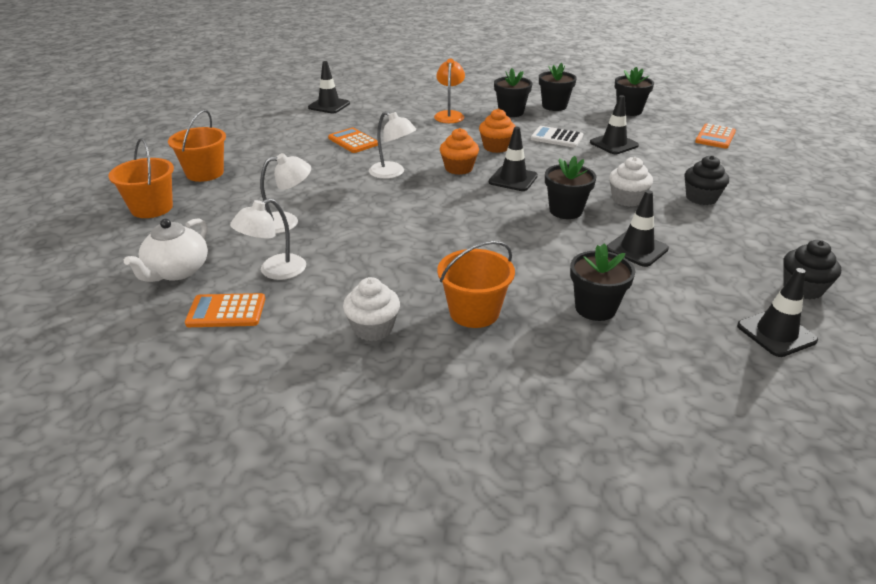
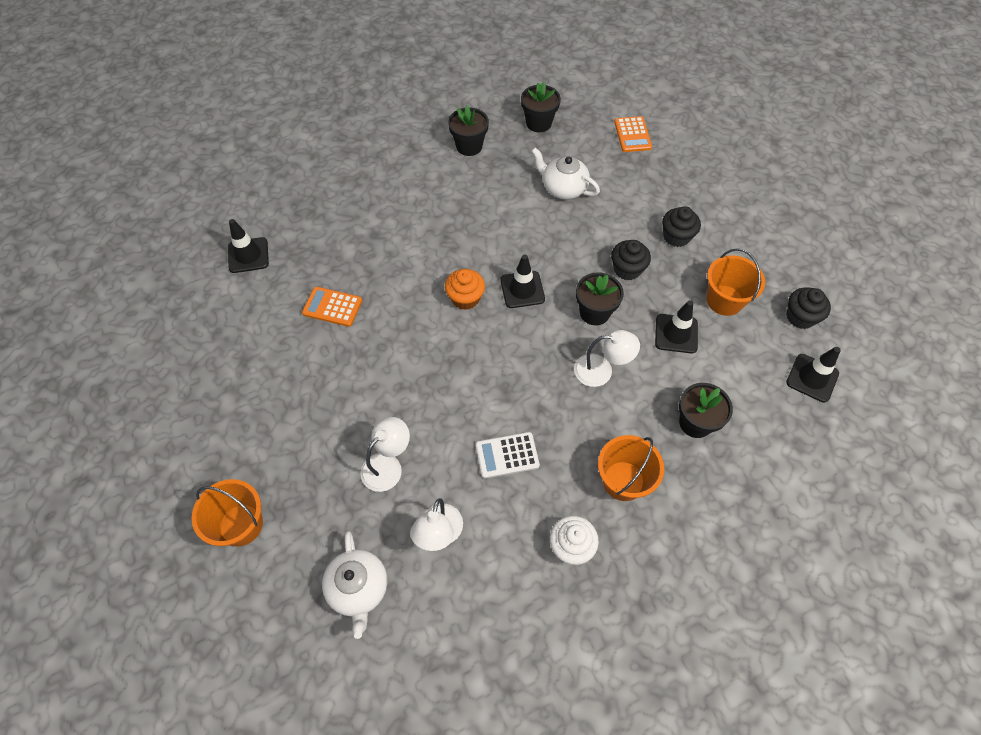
camera: 35 degrees left, 25 degrees up
(205, 173) = (235, 442): orange bucket -> orange bucket (724, 300)
(226, 311) = (448, 605): orange calculator -> none
(392, 173) = (414, 338): white lamp -> white lamp (601, 370)
(449, 115) = (385, 211): orange lamp -> none
(496, 147) = (471, 246): orange cupcake -> none
(511, 112) = (438, 177): black flower pot -> none
(556, 138) = (510, 202): white calculator -> white calculator (507, 455)
(614, 144) = (563, 188): black traffic cone -> white teapot
(627, 199) = (627, 269): white cupcake -> black cupcake

